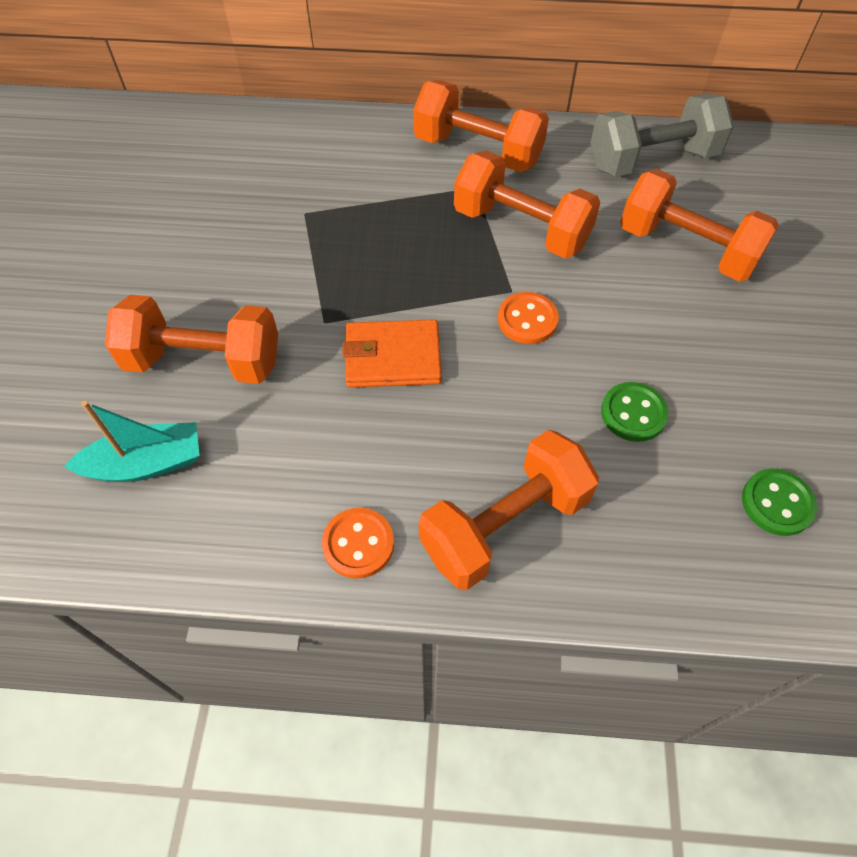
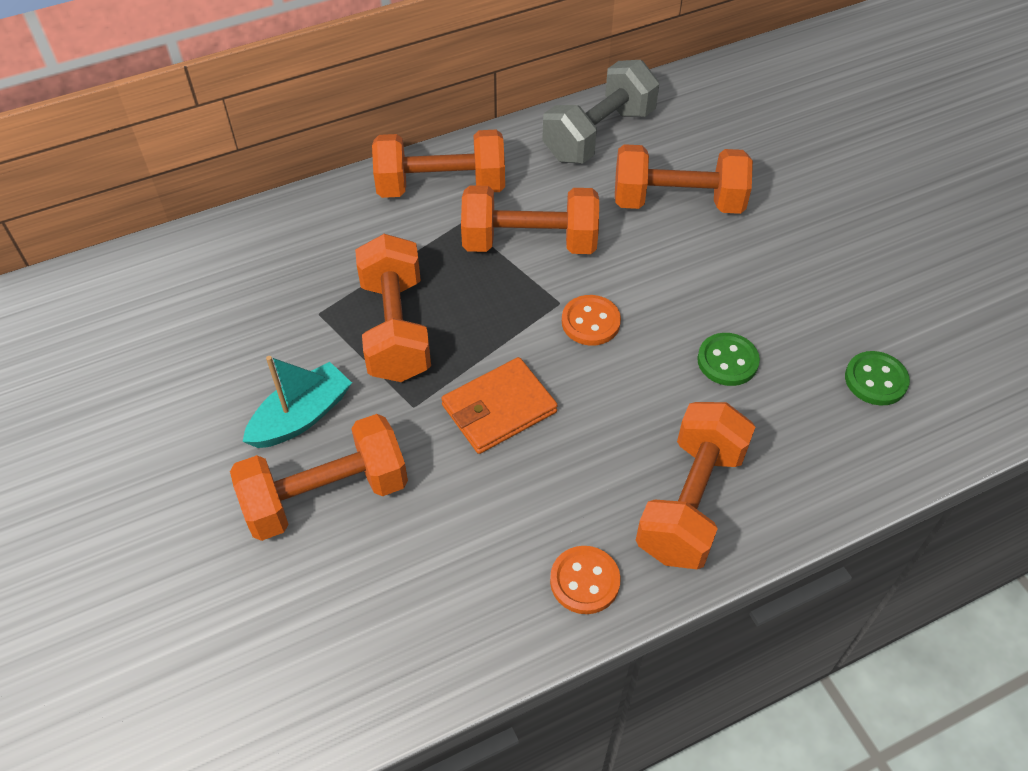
camera: 30 degrees left, 5 degrees down
(146, 463) = (342, 614): turquoise boat -> turquoise boat (301, 416)
(356, 252) = (395, 329): none -> orange dumbbell

